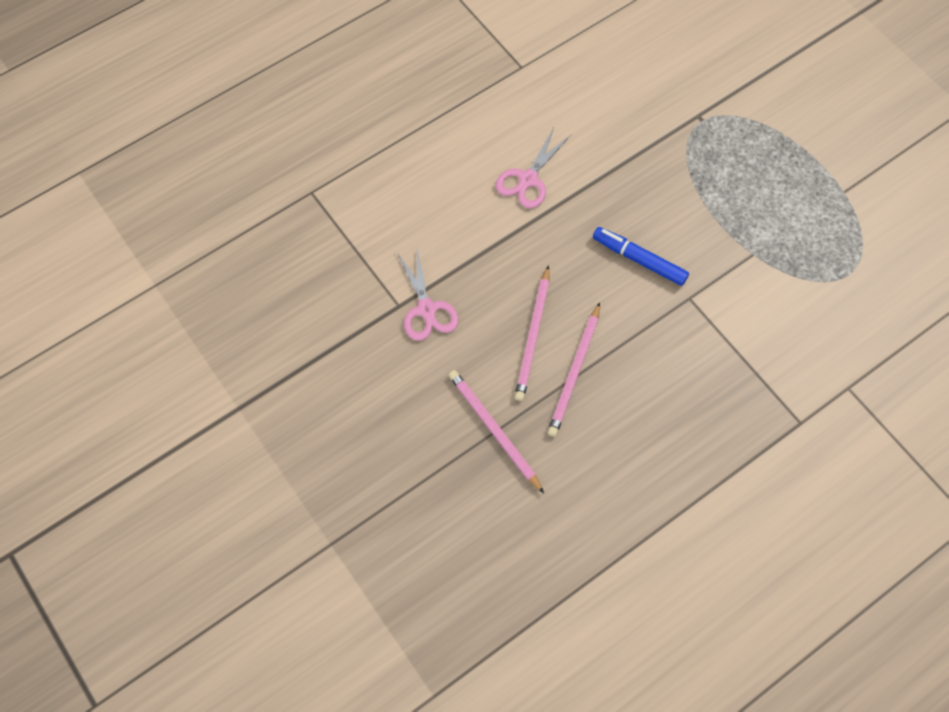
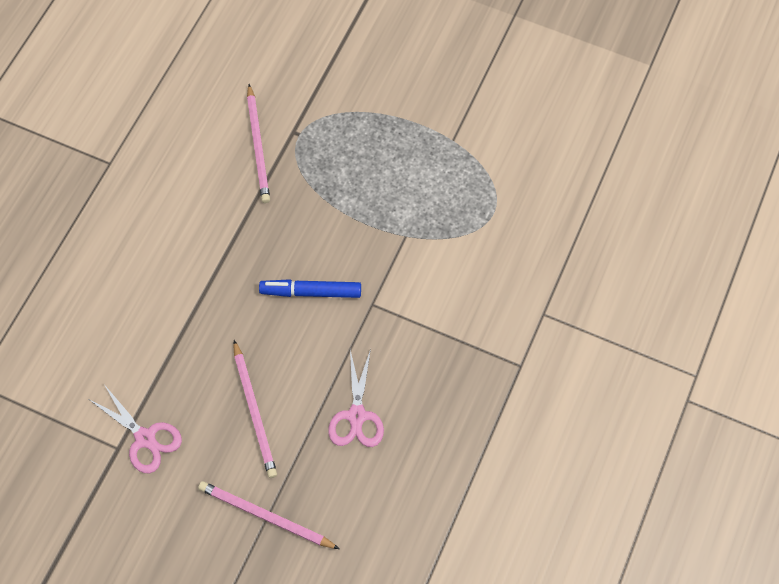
camera: 30 degrees left, 0 degrees up
(528, 179) = (173, 267): pink scissors -> pink scissors (357, 416)
(574, 372) = (308, 425): pink pencil -> pink pencil (258, 146)

